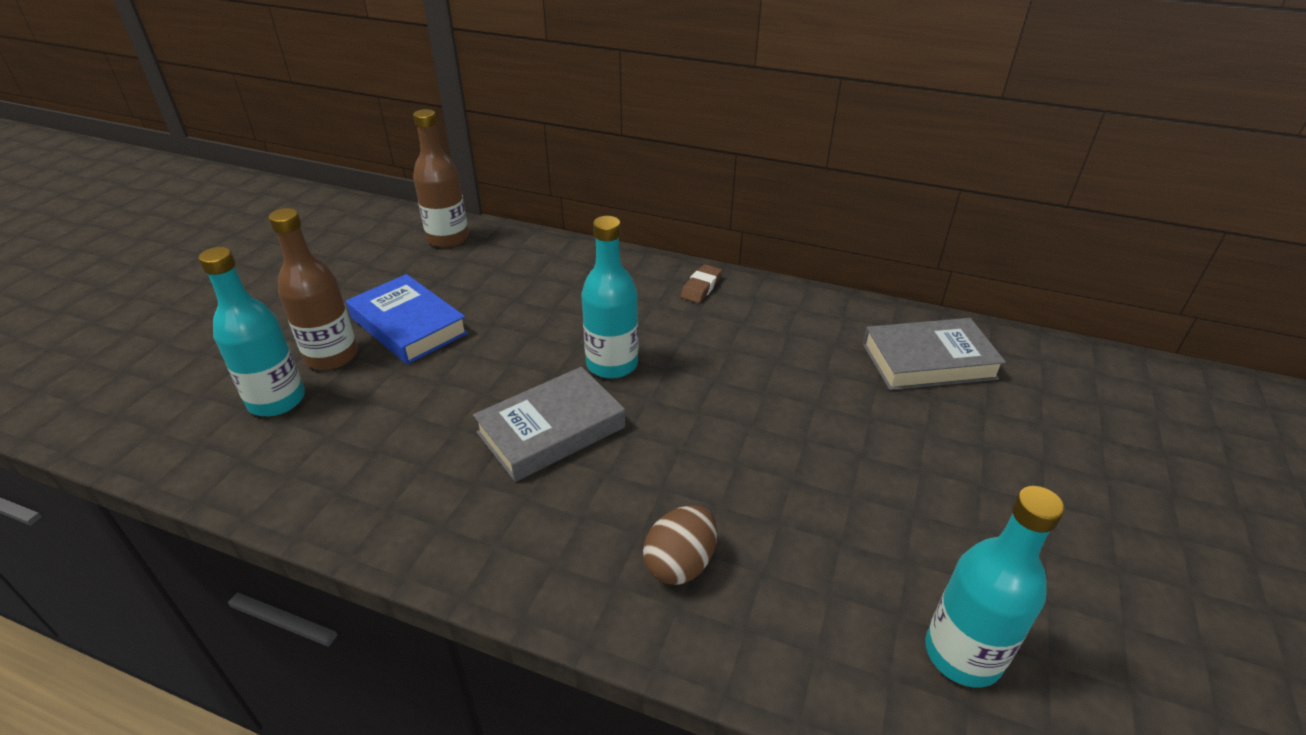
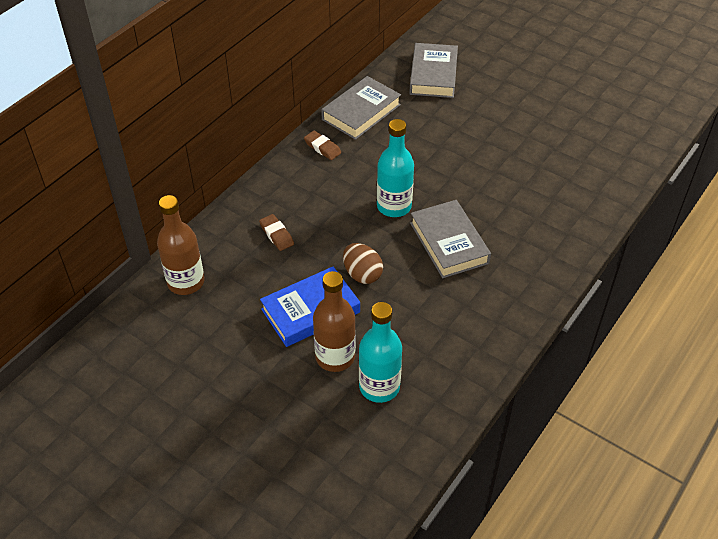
camera: 75 degrees left, 10 degrees up
(532, 280) = (276, 235): none -> brown eraser
(680, 563) = (558, 207): brown egg -> brown egg (362, 274)
(791, 306) = (361, 112): none -> grey book
(962, 654) = (618, 132): turquoise bottle -> none

